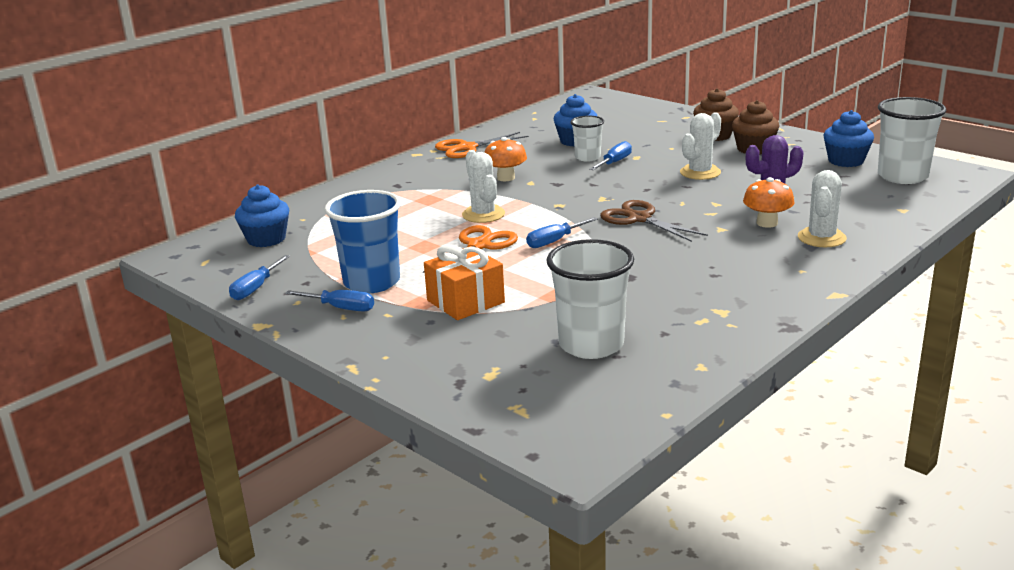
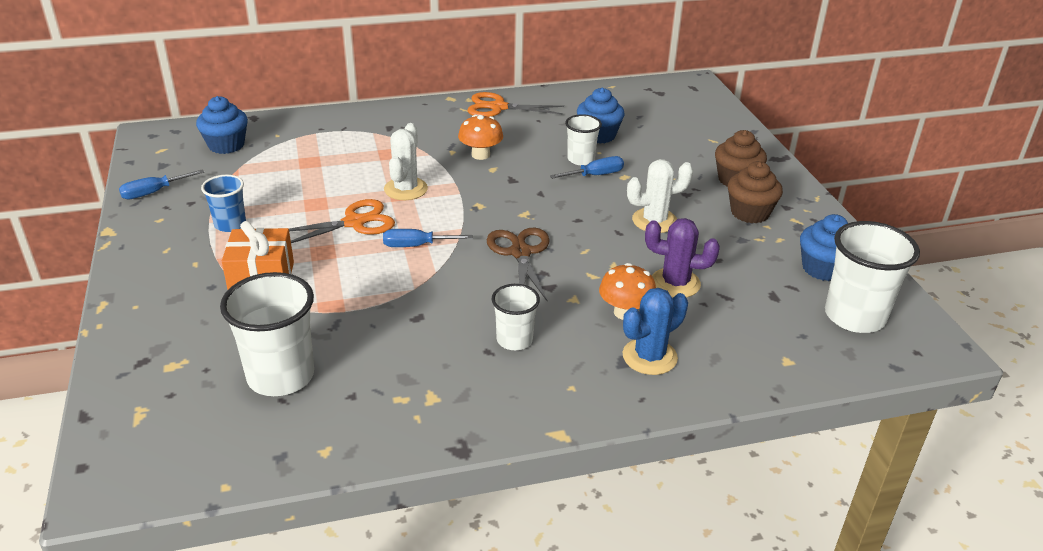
camera: 30 degrees right, 10 degrees up
(341, 308) = (175, 241): blue screwdriver -> none
(372, 282) = (230, 224): blue cup -> blue cup, size x0.58
(721, 262) = (514, 340): none -> white cup
(821, 238) = (649, 357): white cactus -> blue cactus

